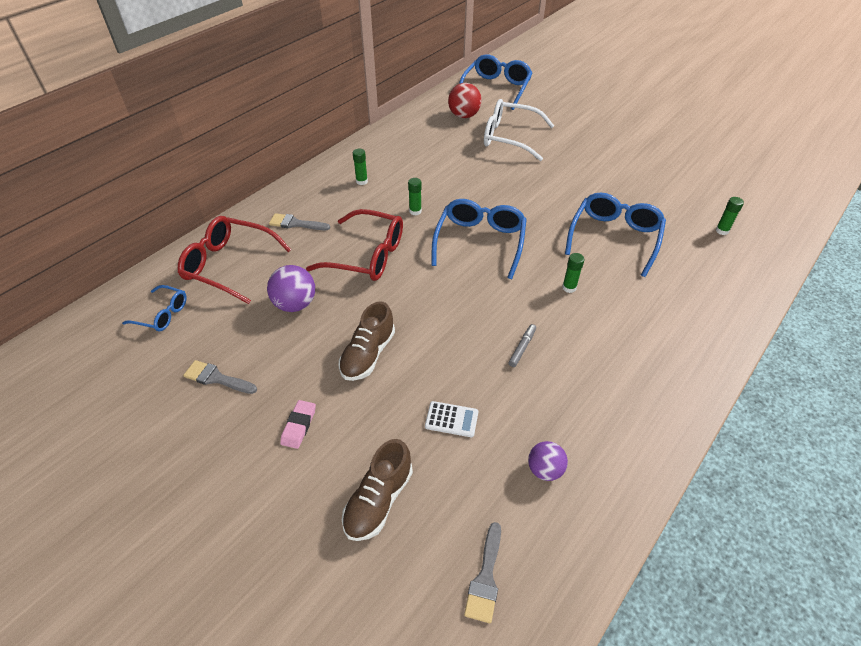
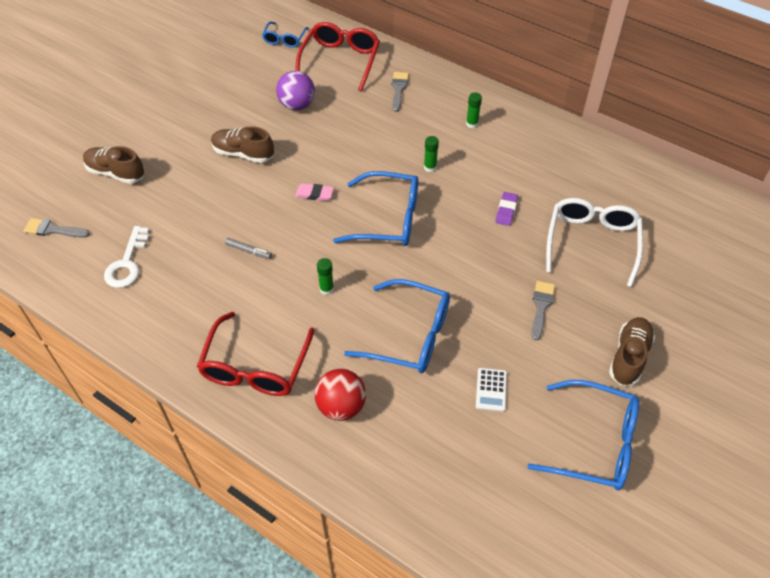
camera: 85 degrees right, 5 degrees up
(217, 378) = (223, 79): grey brush -> grey brush (541, 306)
(299, 426) = (179, 126): pink eraser -> pink eraser (314, 194)
(367, 255) = (360, 140): red glasses -> red glasses (255, 366)
(451, 419) = (177, 207): white calculator -> white calculator (491, 390)
(464, 116) = (628, 197): red ball -> red ball (341, 406)
(474, 173) = (506, 210): none -> purple eraser
(496, 89) = (711, 228): blue glasses -> blue glasses (594, 443)
(544, 469) = (127, 263): purple ball -> white key
(615, 137) = (629, 357): none -> brown shoe
(722, 231) = (438, 453): green glue stick -> none

